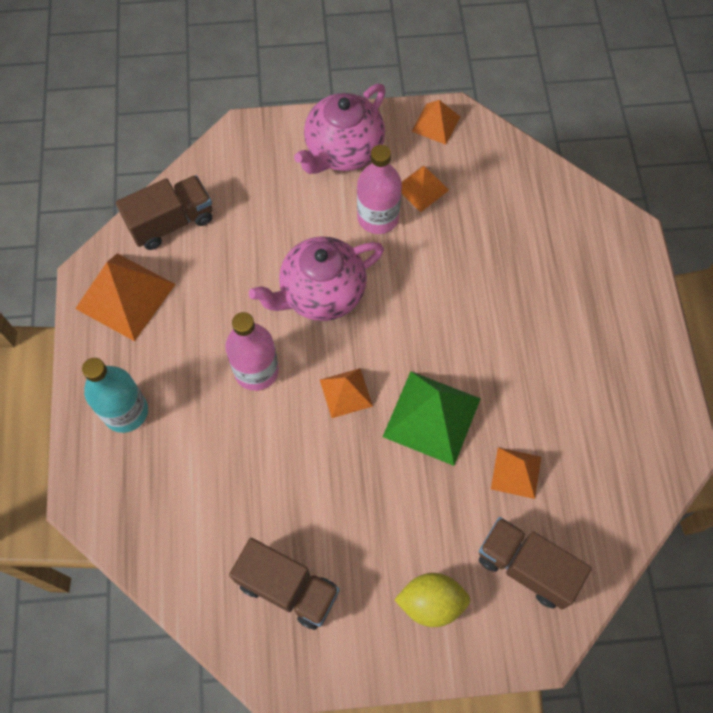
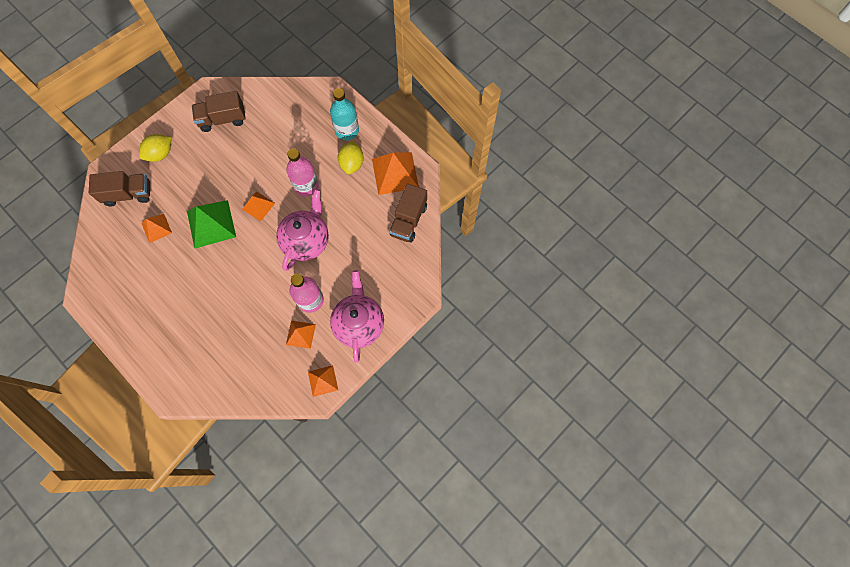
camera: 140 degrees right, 5 degrees up
(167, 354) = (352, 164): none -> yellow lemon

